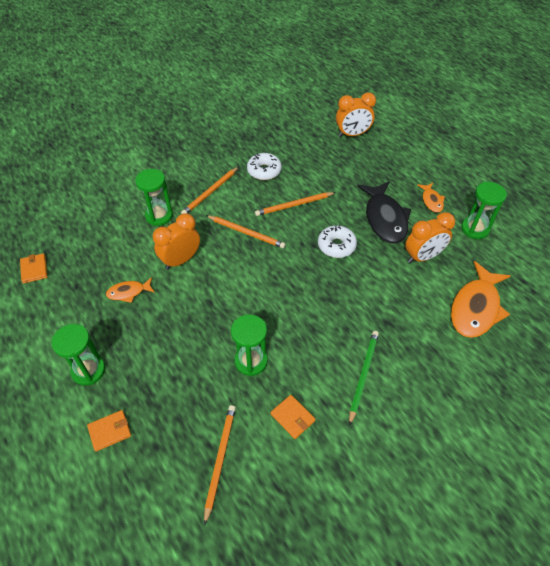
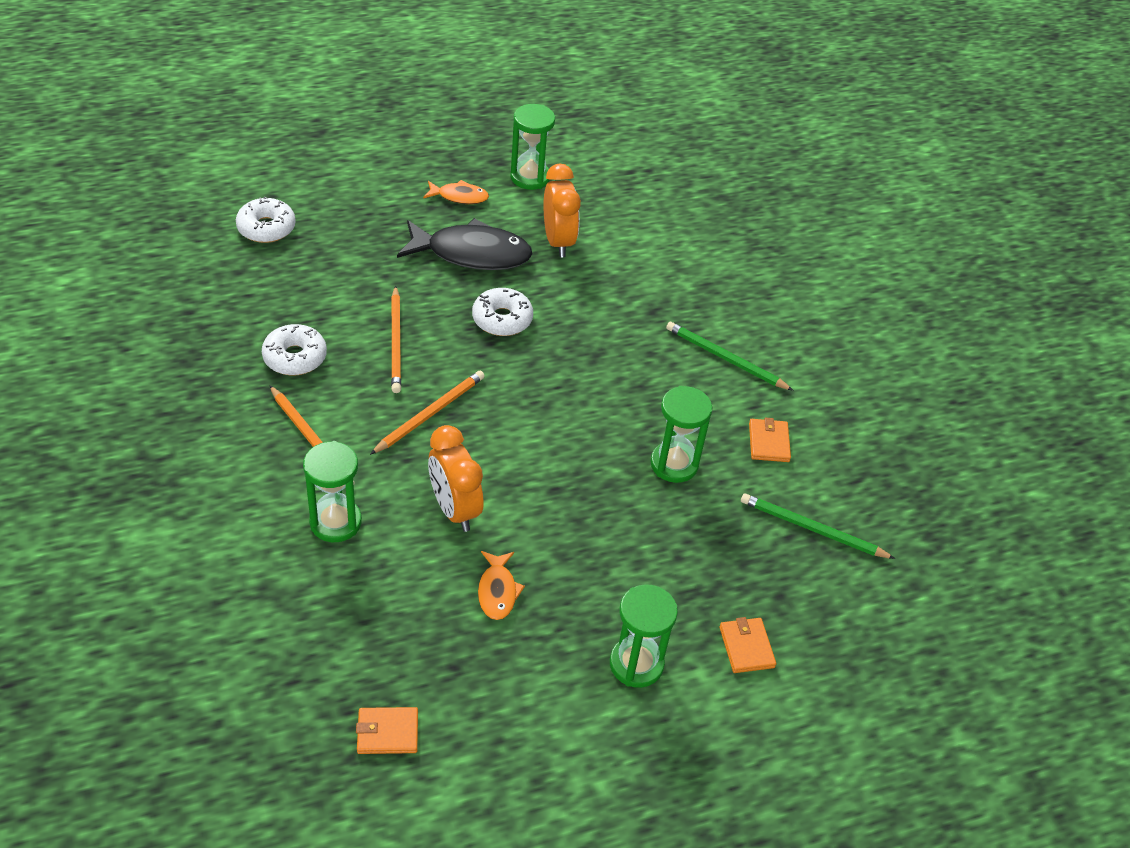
camera: 80 degrees left, 5 degrees down
(220, 460) = (812, 529): orange pencil -> green pencil
(292, 417) = (768, 442): orange wallet -> orange wallet turned 60 degrees counterclockwise
(352, 134) = (266, 228): orange clock -> white donut
(476, 308) = (657, 226): orange fish -> none

